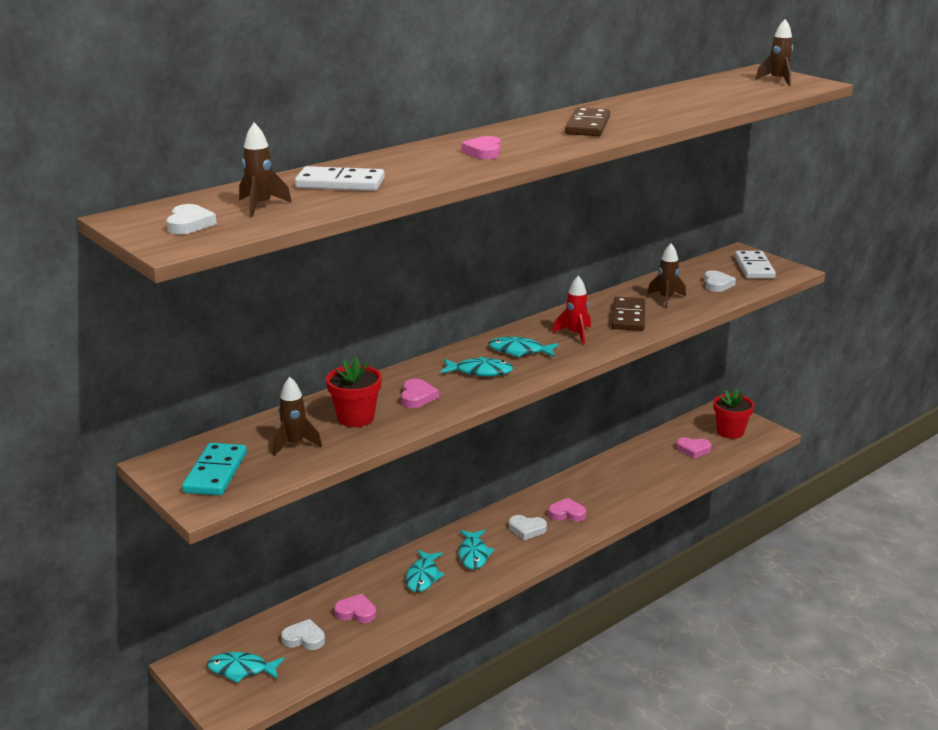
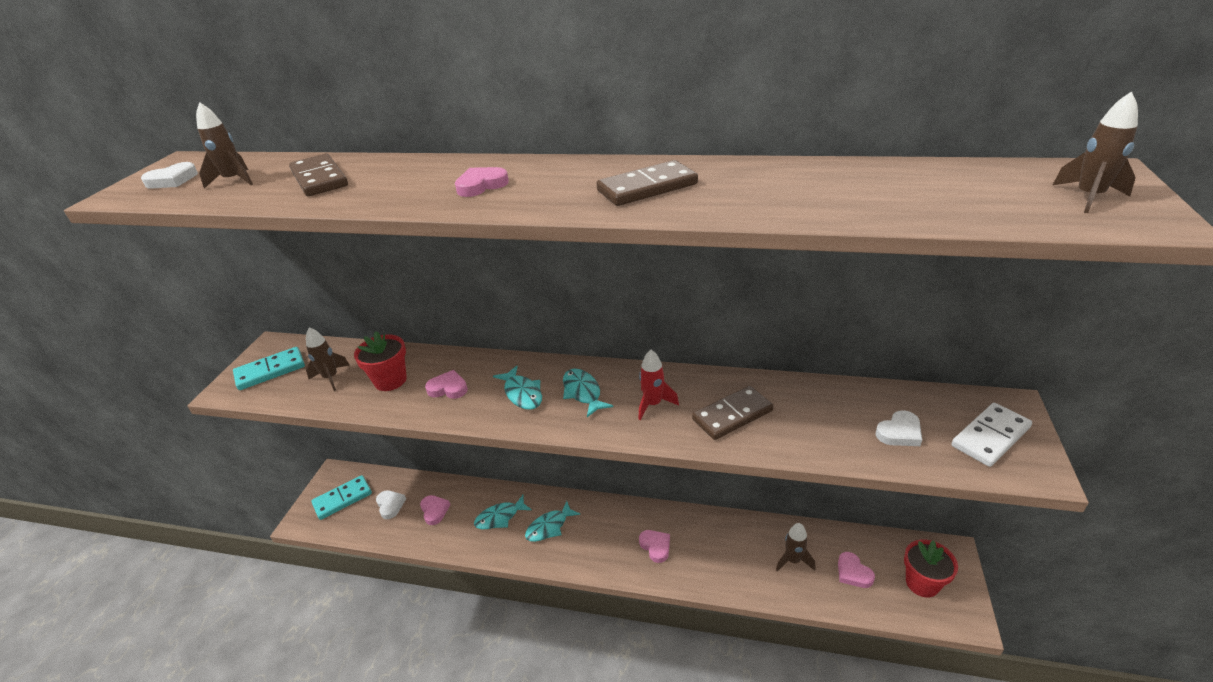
camera: 55 degrees right, 10 degrees up
(241, 670) = (342, 499): turquoise fish -> turquoise domino
(340, 183) = (319, 179): white domino -> brown domino
(417, 397) = (448, 388): pink heart -> pink heart turned 135 degrees counterclockwise
(527, 529) = (609, 536): white heart -> none
(666, 299) = (808, 417): brown rocket -> brown rocket (793, 560)

